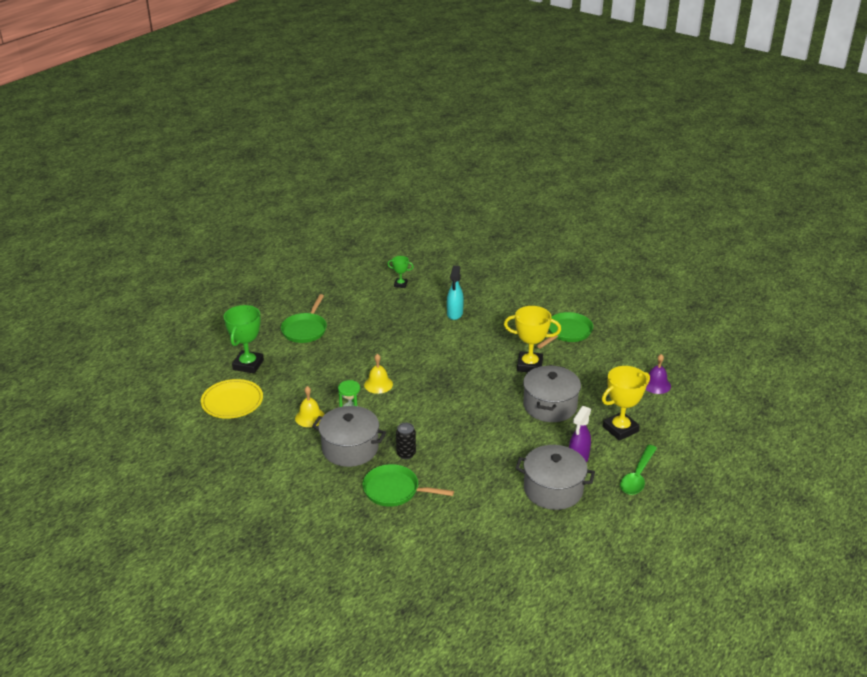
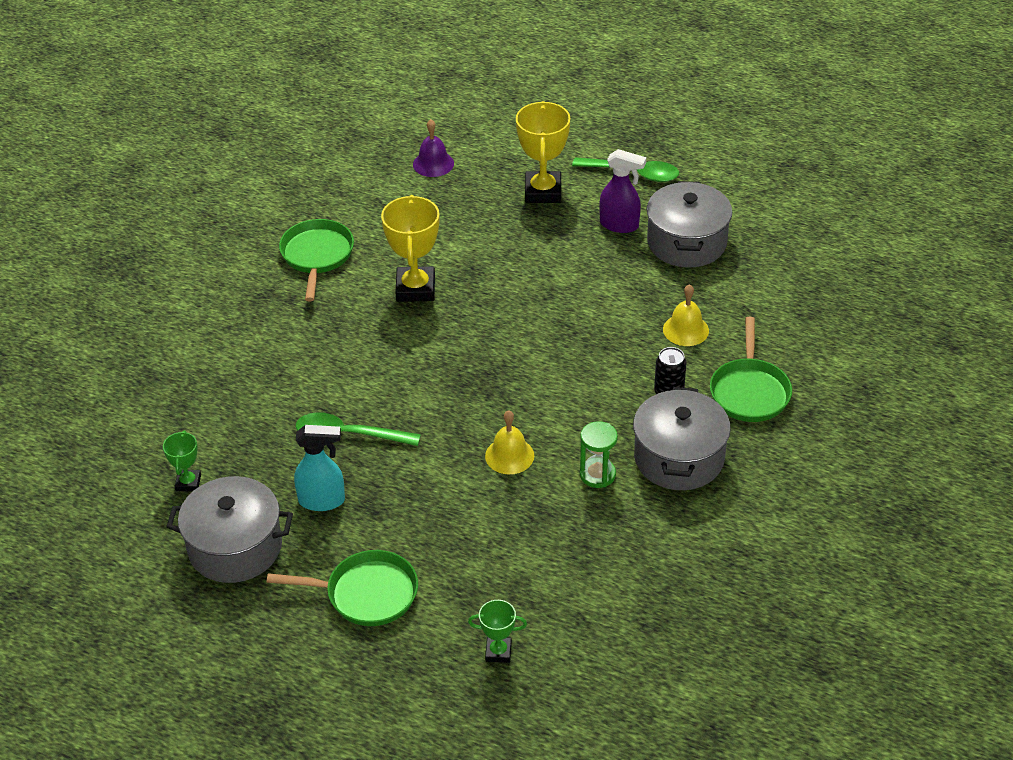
camera: 100 degrees left, 10 degrees up
(232, 401) = (612, 644): yellow plate -> none
(248, 365) = (498, 652): green trophy -> green trophy, size x0.53
(310, 417) = (621, 524): yellow bell -> yellow bell (685, 330)
(415, 332) = (349, 435): none -> green spoon
(454, 314) = (281, 393): turquoise spray bottle -> turquoise spray bottle (322, 501)
(550, 406) = (510, 259): grey pot -> grey pot (235, 547)
(567, 332) = (317, 256): green pan -> green pan turned 60 degrees clockwise
(620, 429) = (543, 192): yellow trophy -> yellow trophy turned 45 degrees clockwise

